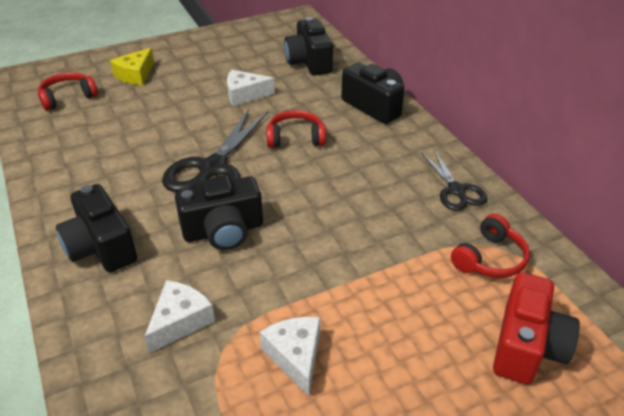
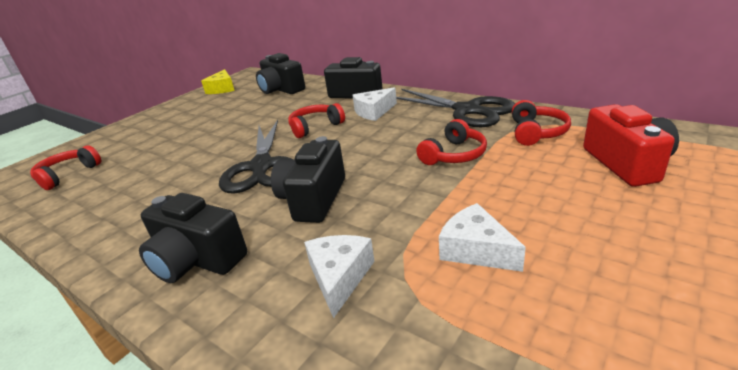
camera: 25 degrees left, 10 degrees down
(135, 75) = (131, 140): yellow cheese -> yellow cheese (222, 89)
(223, 231) = (313, 199): black camera -> black camera turned 150 degrees clockwise
(245, 95) = (246, 120): white cheese -> white cheese (374, 112)
(382, 244) = (453, 155): none -> red headphones
(456, 190) = (467, 110): black scissors -> black scissors, size x1.70

